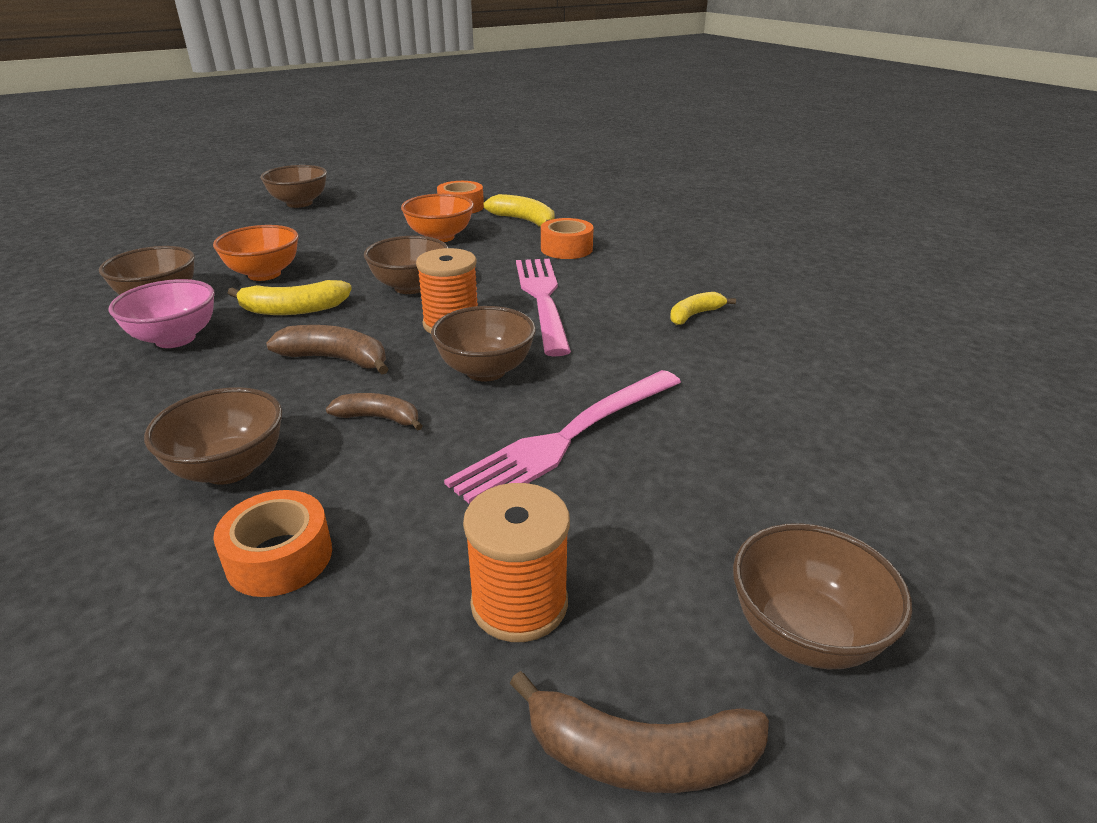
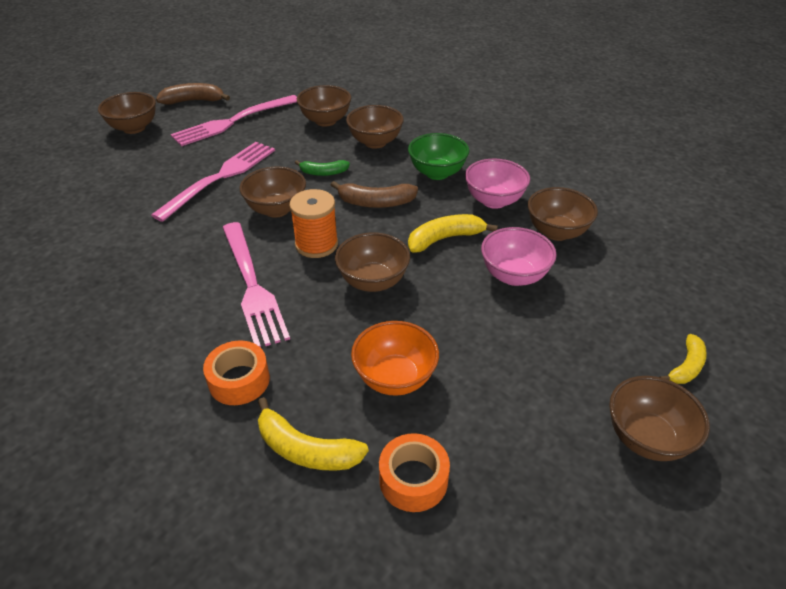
camera: 165 degrees right, 10 degrees up
(196, 388) = (437, 173): none -> green bowl
(264, 274) = (514, 276): orange bowl -> pink bowl
(279, 557) = (325, 121): orange tape -> brown bowl
(379, 418) = (323, 173): brown banana -> green banana
(519, 604) = (233, 122): orange spool -> pink fork
(694, 315) = (121, 288): yellow banana -> yellow banana (686, 367)

